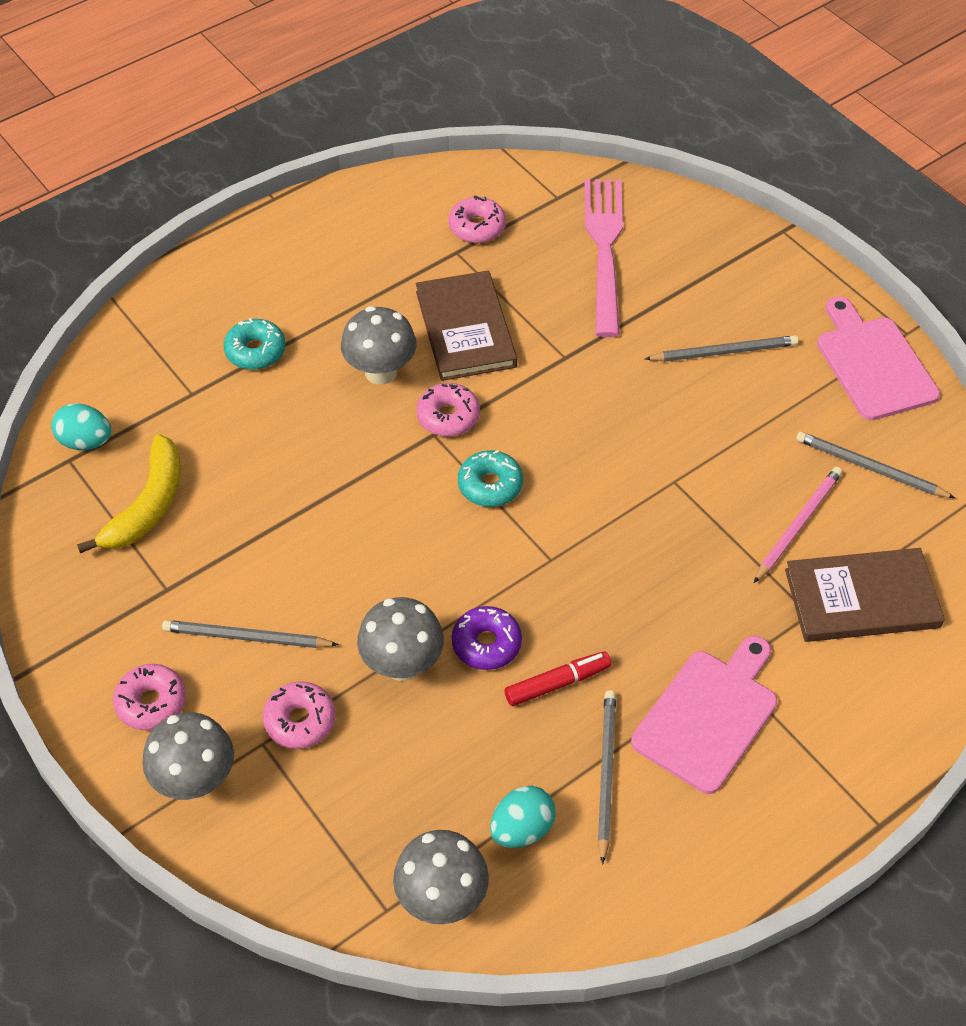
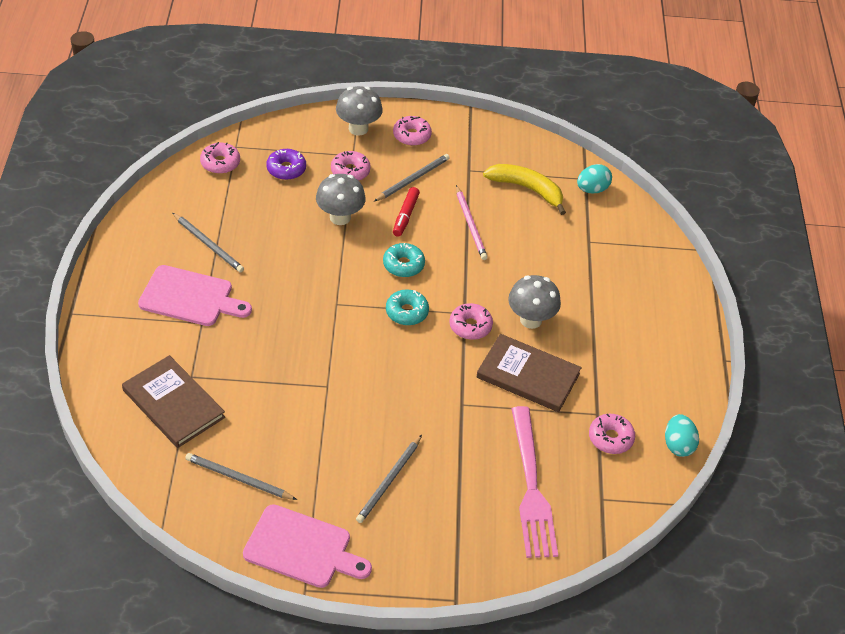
camera: 125 degrees right, 5 degrees down
(148, 505) = (527, 189): yellow banana -> yellow banana turned 150 degrees clockwise
(255, 351) = (597, 281): turquoise donut -> turquoise donut (403, 265)
(442, 899) = (220, 163): grey mushroom -> pink donut
(486, 644) = (317, 250): purple donut -> purple donut (286, 169)
(522, 829) = (218, 203): turquoise egg -> turquoise egg (678, 445)
(557, 683) = (269, 259): red marker -> red marker (405, 216)
(604, 248) = (532, 488): pink fork -> pink fork turned 45 degrees clockwise
(708, 715) = (190, 297): pink cutting board -> pink cutting board turned 60 degrees counterclockwise
(798, 525) = (242, 415): pink pencil -> pink pencil (470, 225)
(862, 598) = (173, 404): brown book -> brown book turned 75 degrees counterclockwise
(870, 468) = (238, 478): grey pencil -> grey pencil turned 135 degrees counterclockwise

